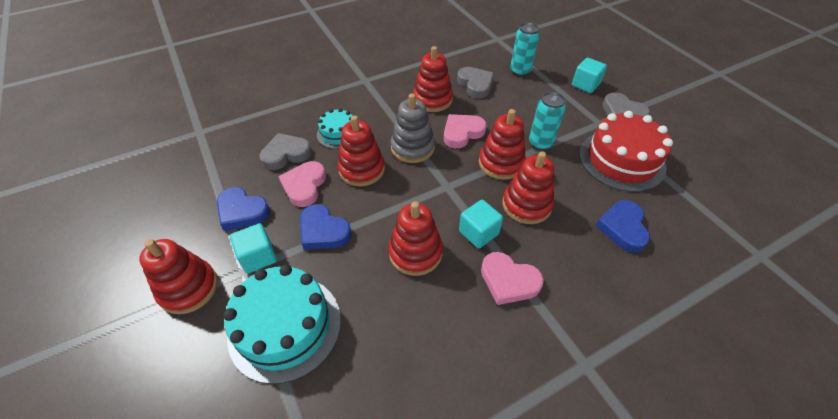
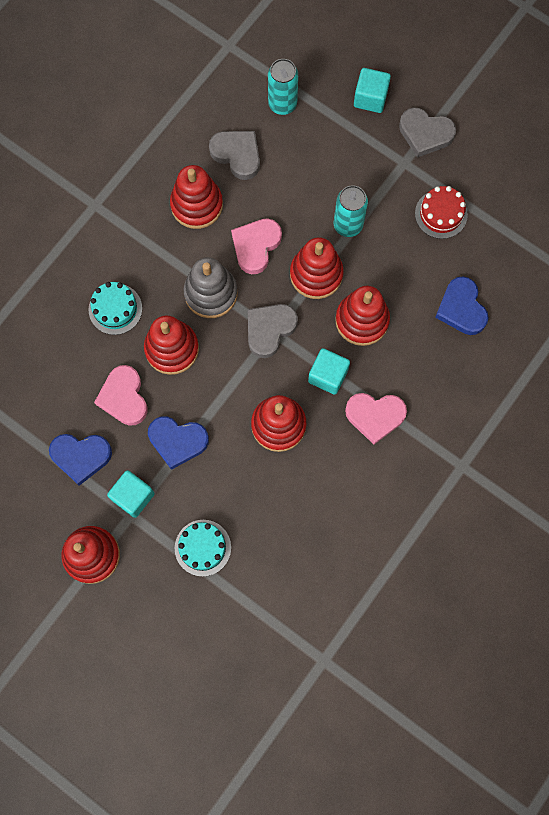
camera: 25 degrees left, 25 degrees up
(285, 326) = (202, 547): turquoise cake -> turquoise cake, size x0.54
(286, 154) = (75, 365): grey heart -> grey heart (269, 330)
(621, 160) = (441, 214): red cake -> red cake, size x0.54

